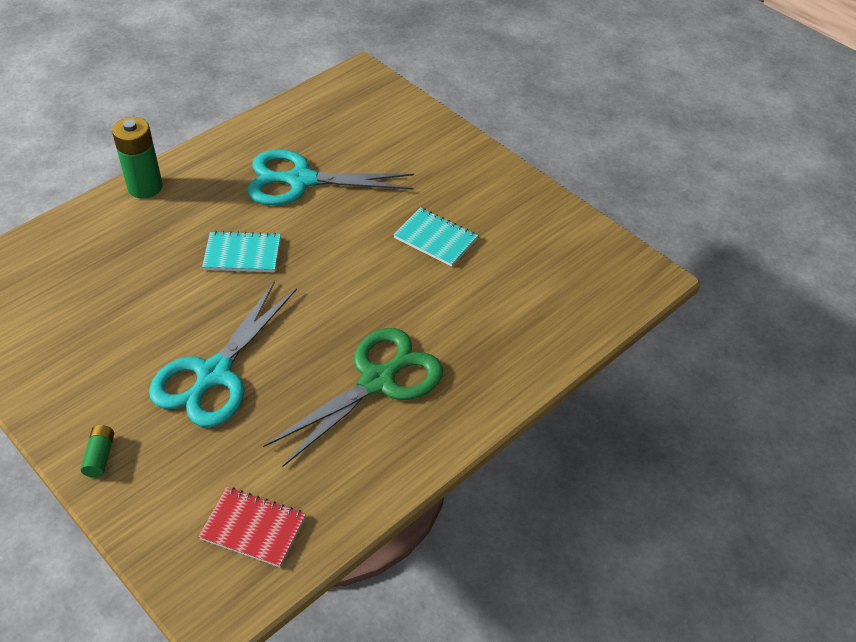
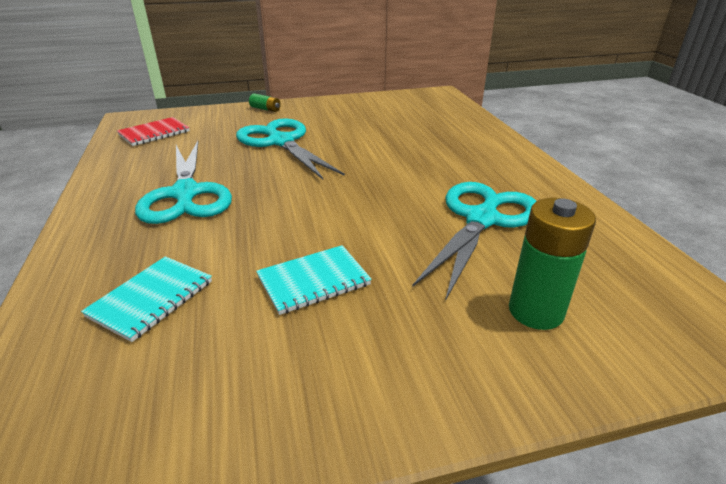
camera: 120 degrees right, 15 degrees down
(145, 187) = (511, 150): green battery -> green battery (535, 311)
(242, 254) = (393, 171): turquoise notebook -> turquoise notebook (151, 299)
(378, 380) = (186, 194): green scissors -> turquoise scissors

